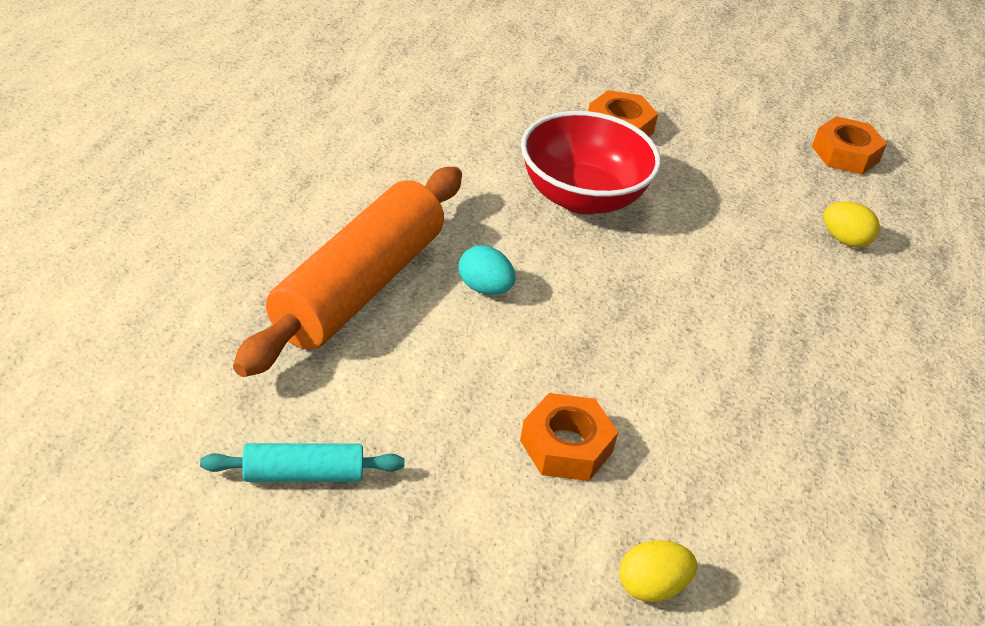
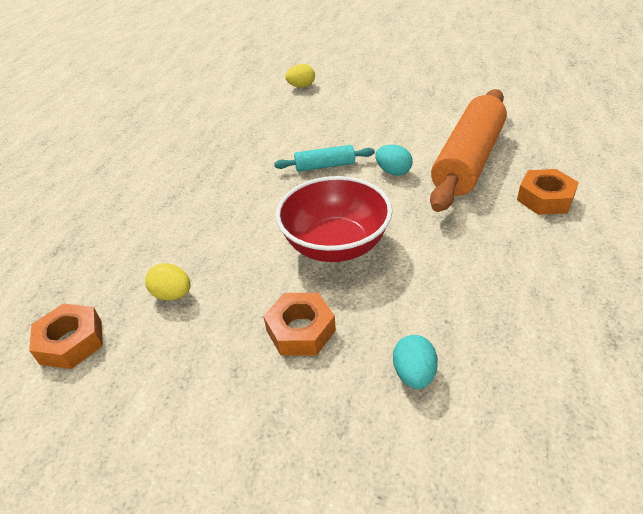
camera: 175 degrees left, 0 degrees up
(303, 474) = (448, 93): turquoise rolling pin -> turquoise rolling pin (325, 166)
(520, 85) = (414, 374): none -> turquoise egg
(566, 446) = (337, 116): orange nut -> orange nut (545, 198)
(844, 240) = (131, 246): yellow egg -> yellow egg (172, 294)

